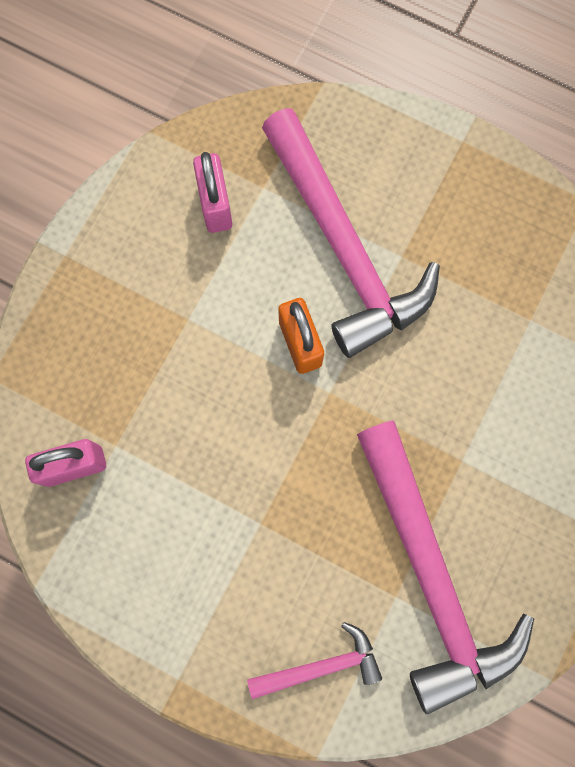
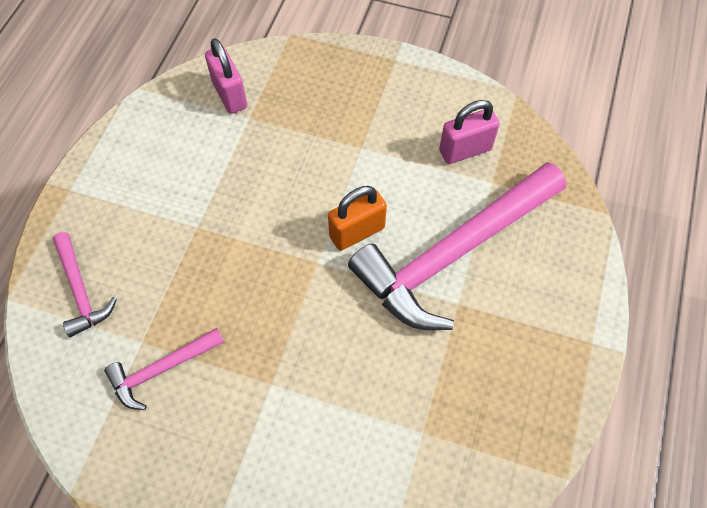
camera: 80 degrees right, 15 degrees down
(431, 575) = (162, 369): pink hammer -> pink hammer, size x0.46

